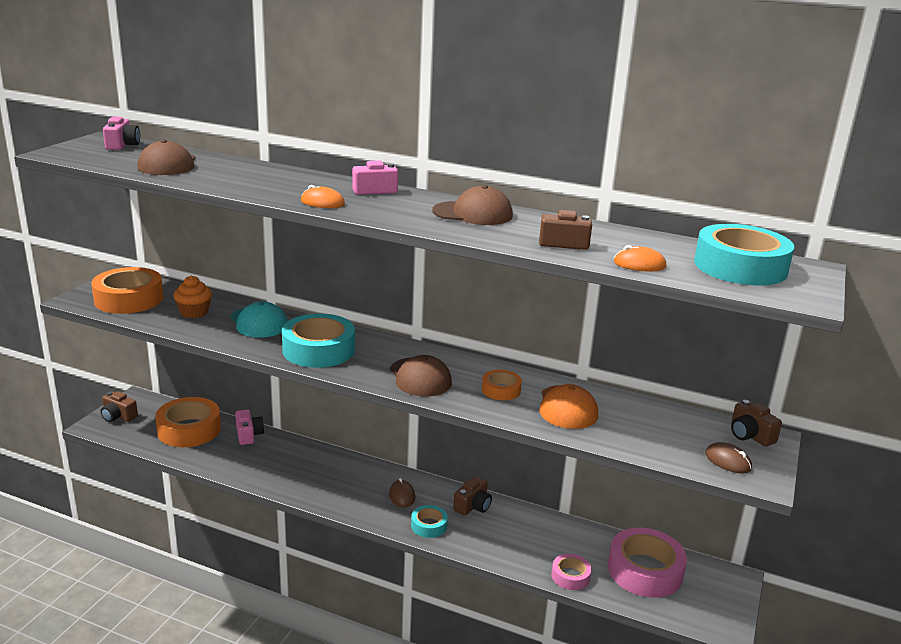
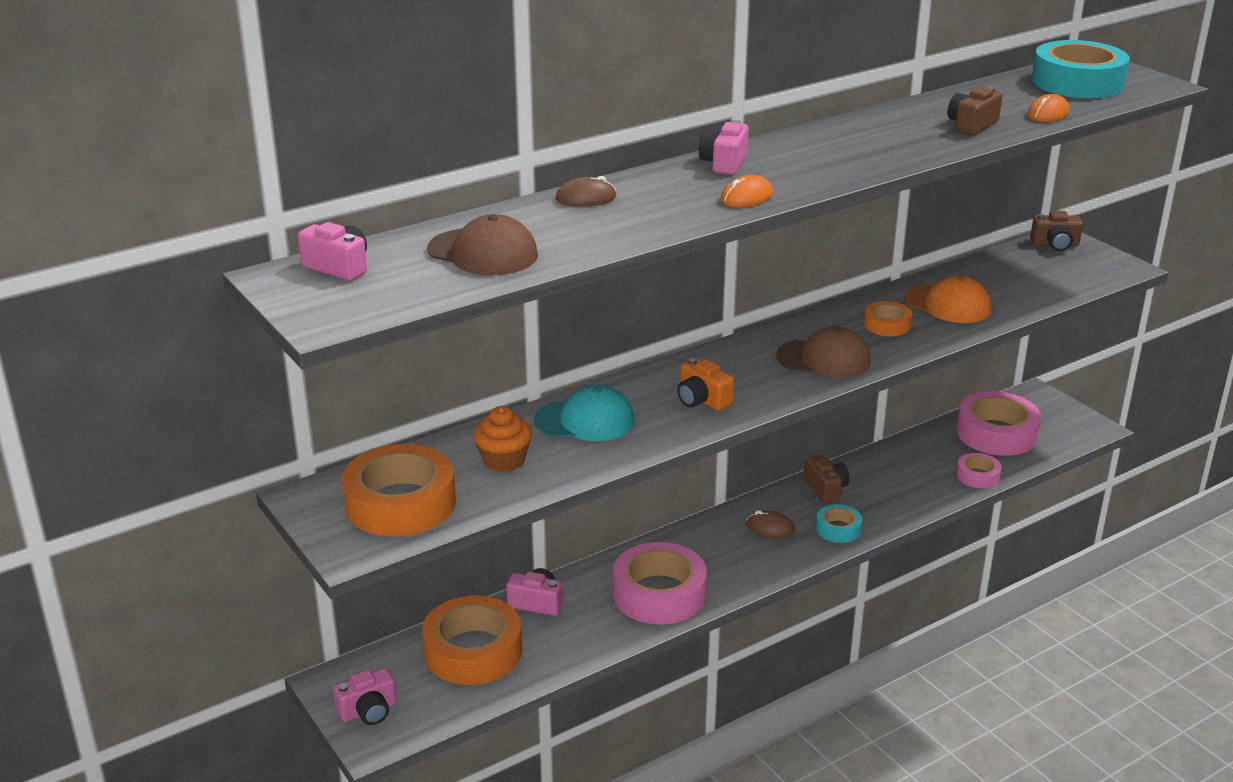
camera: 55 degrees left, 5 degrees up
(118, 416) = (368, 711): brown camera -> pink camera
(291, 474) = (659, 594): none -> pink tape
(318, 350) = (702, 400): turquoise tape -> orange camera
(473, 213) = (850, 138): brown cap -> none
(728, 461) = (1089, 269): brown mouse -> brown mouse (586, 198)

